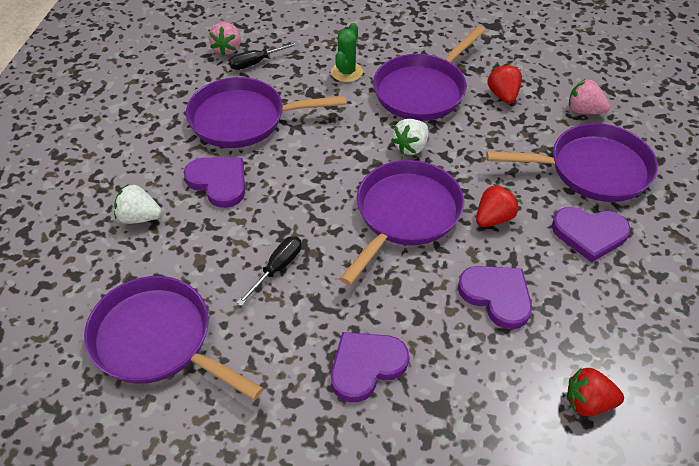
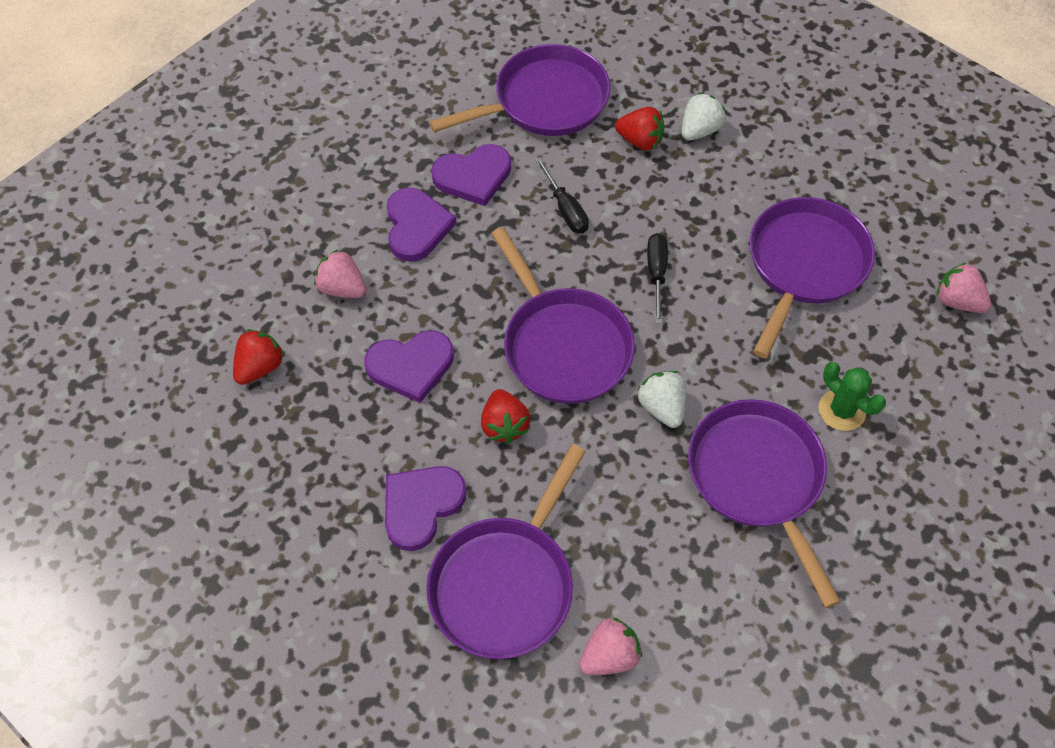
camera: 120 degrees right, 10 degrees up
(218, 182) = (712, 206): purple heart -> purple heart (473, 176)
(256, 62) = (911, 320): black screwdriver -> black screwdriver (656, 274)
(468, 387) = (342, 288): none -> pink strawberry
(503, 95) = (696, 571): red strawberry -> red strawberry (640, 141)

